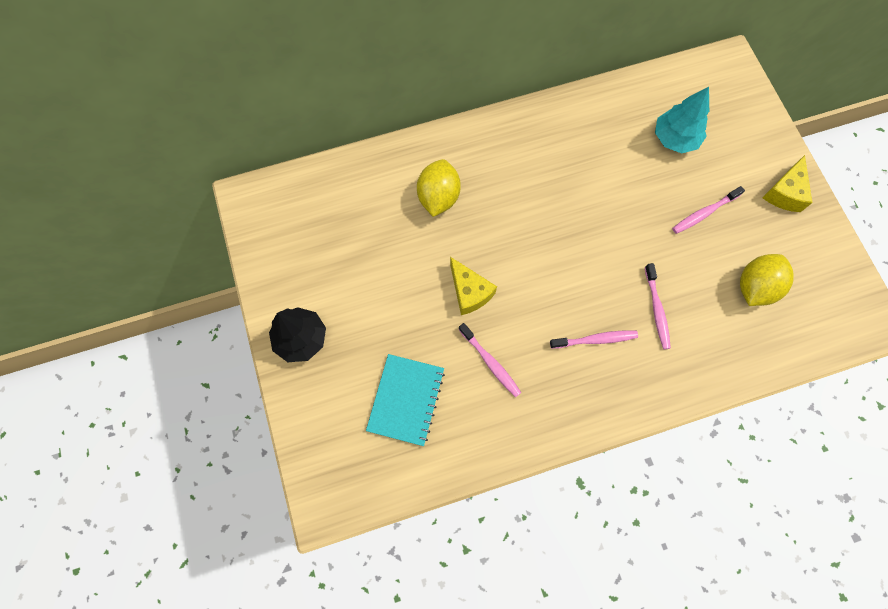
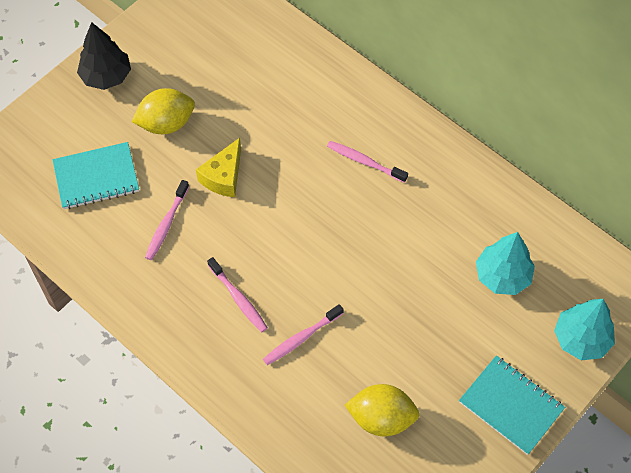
camera: 60 degrees right, 10 degrees down
(438, 197) = (301, 108): yellow lemon -> yellow lemon (166, 123)
(704, 213) = (434, 338): pink toothbrush -> pink toothbrush (364, 162)
(752, 118) = (581, 339): none -> turquoise tree
(784, 193) = (511, 405): yellow cheese -> turquoise notebook

